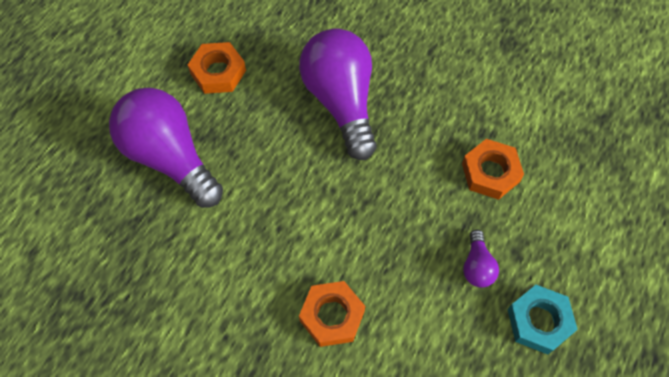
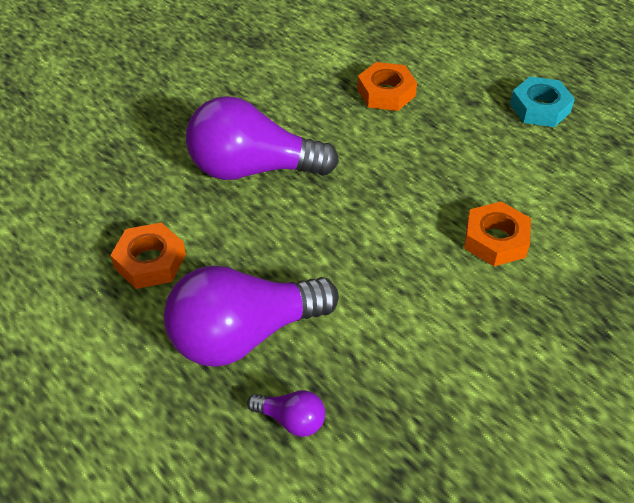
camera: 70 degrees left, 15 degrees down
(477, 266) = (476, 128): purple light bulb -> purple light bulb (291, 420)

